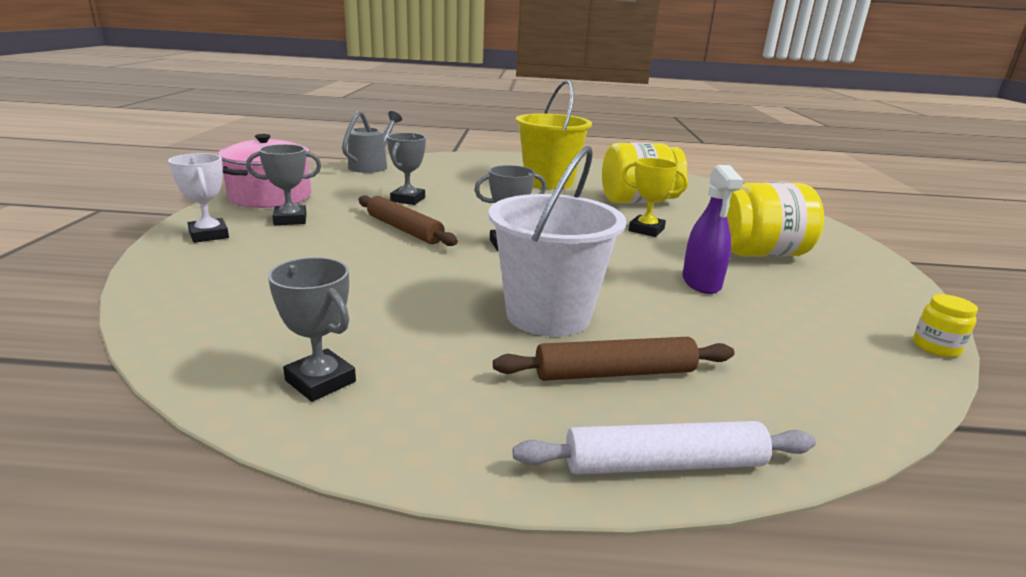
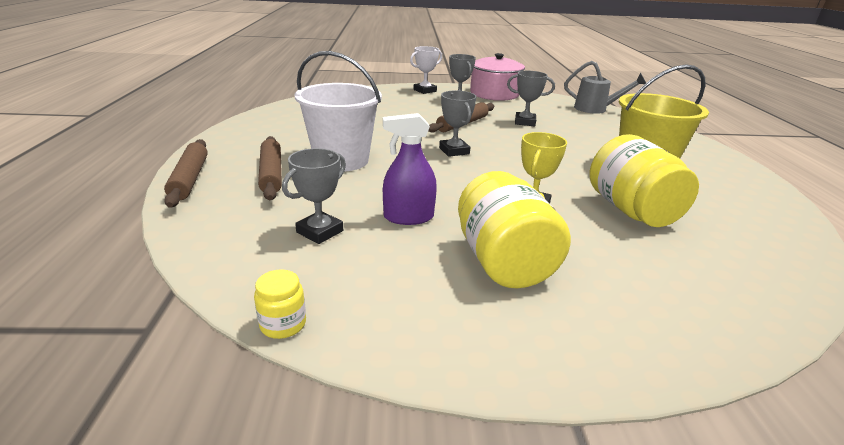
camera: 85 degrees right, 5 degrees up
(320, 381) = (278, 120): grey trophy -> grey trophy (320, 231)
(664, 464) = (189, 179): white rolling pin -> brown rolling pin

